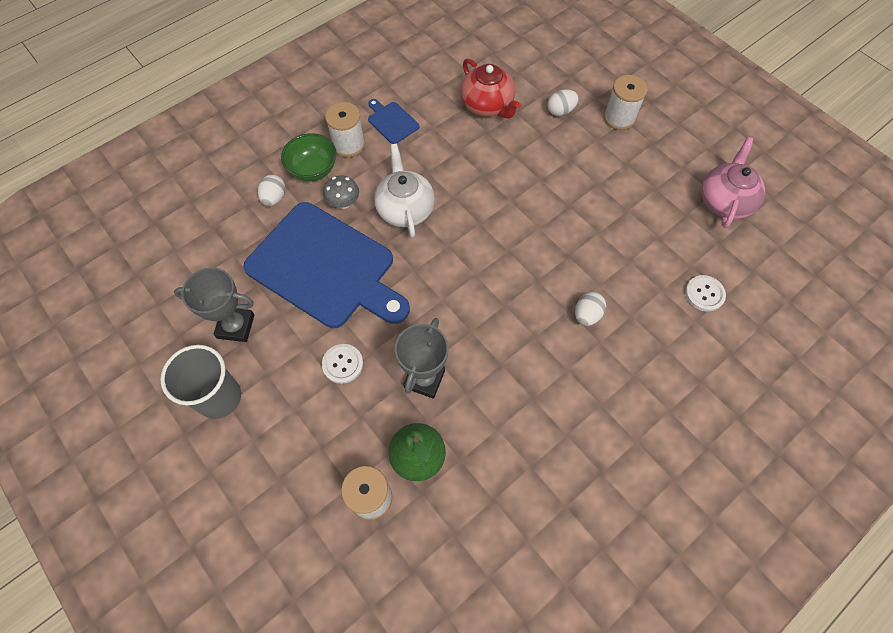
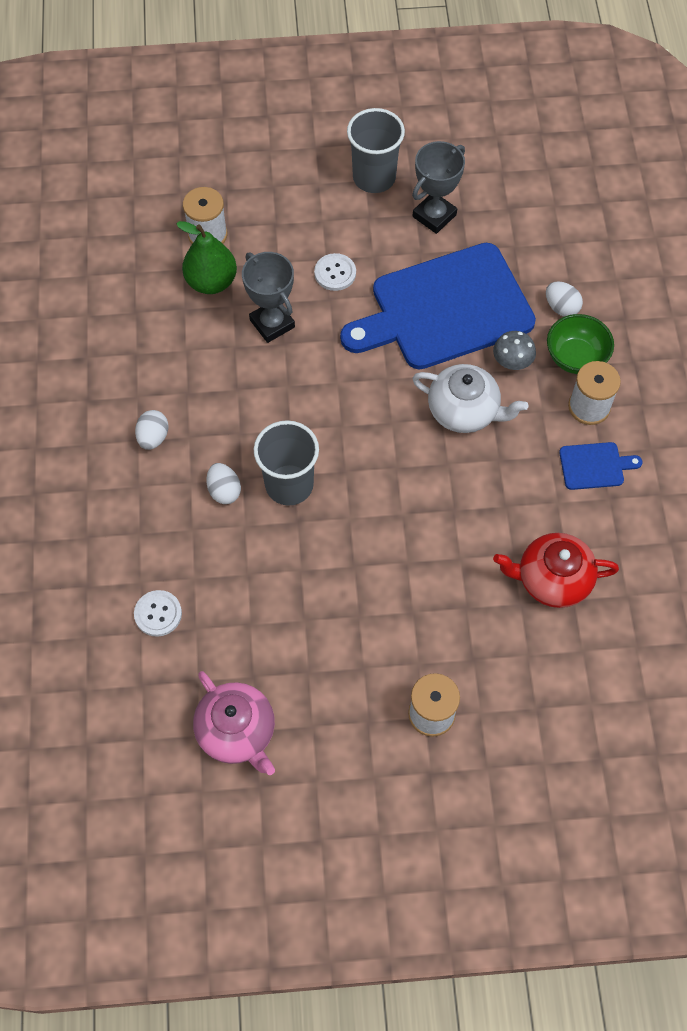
camera: 125 degrees right, 0 degrees up
(547, 277) = (289, 485): none -> grey cup
(560, 111) = (488, 654): white egg -> white egg (153, 437)

